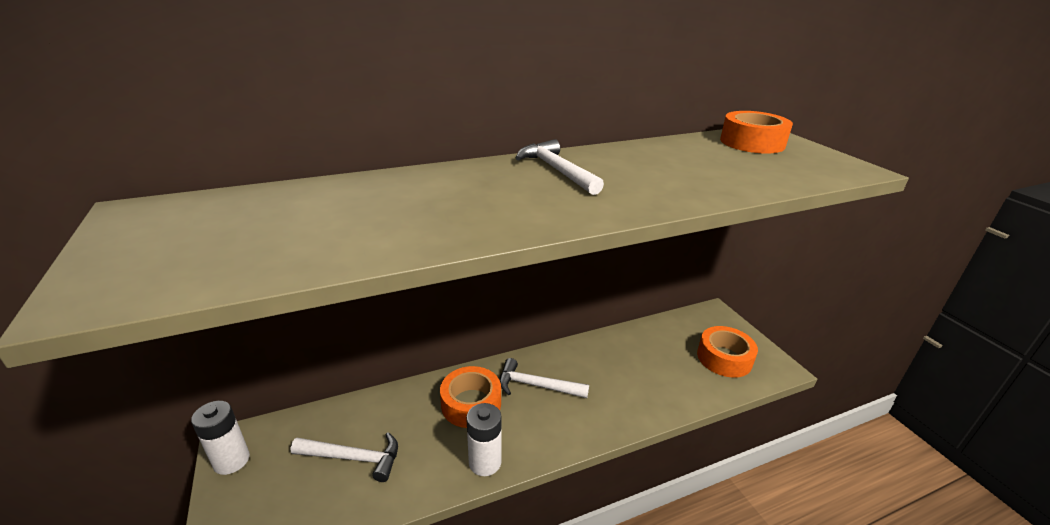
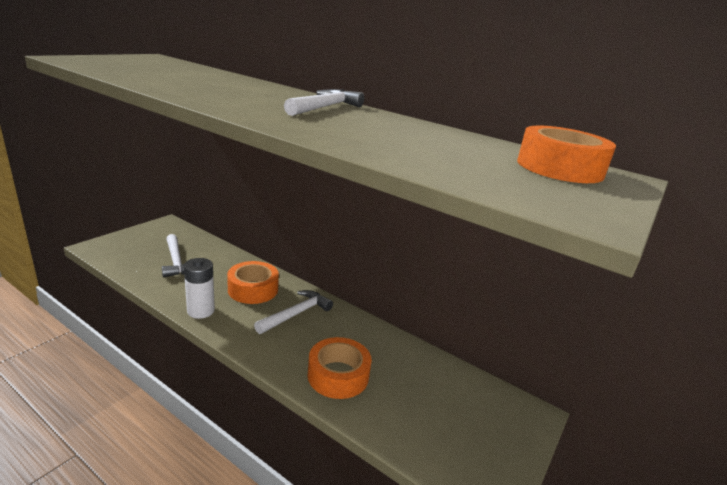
camera: 55 degrees right, 5 degrees down
(231, 460) = (155, 228): white battery -> none
(536, 386) = (296, 314): white hammer -> white hammer turned 60 degrees clockwise
(724, 358) = (454, 435): orange tape -> orange tape (338, 375)

